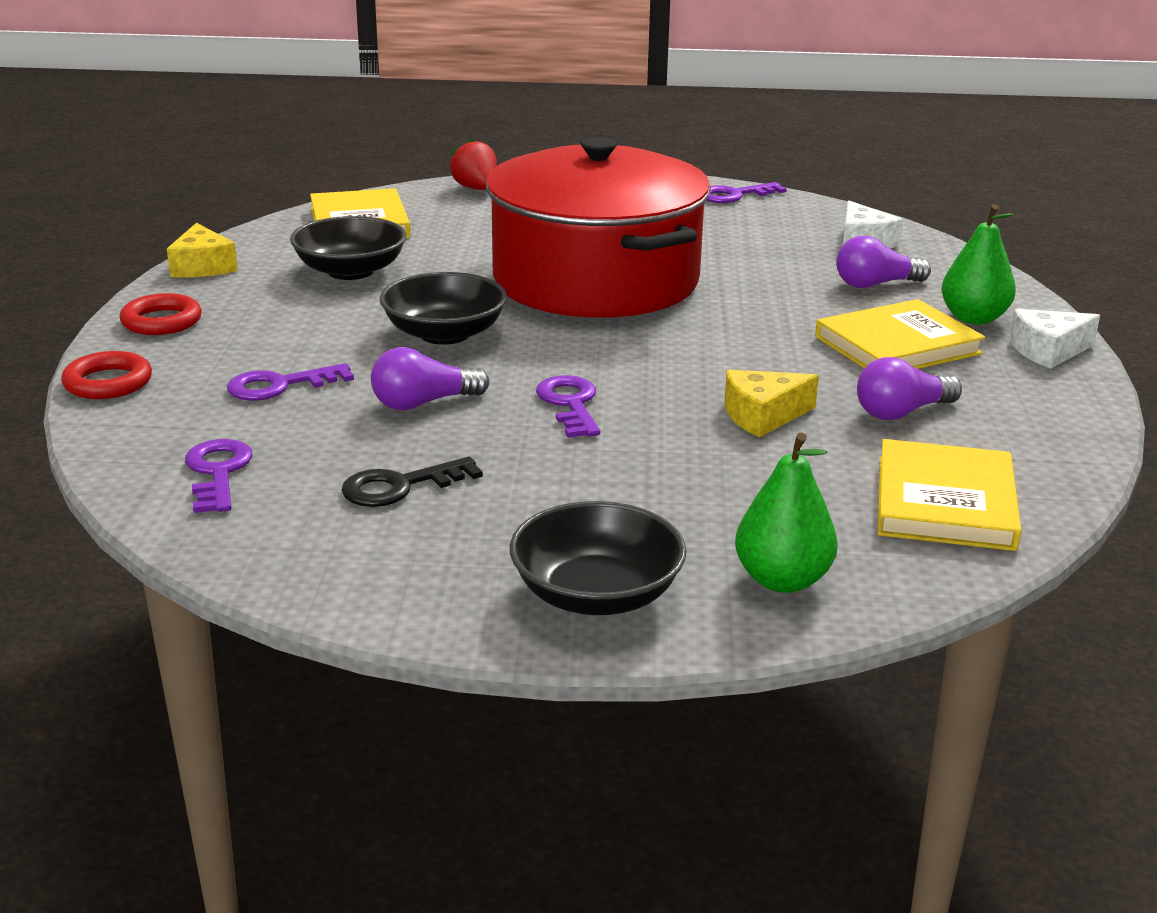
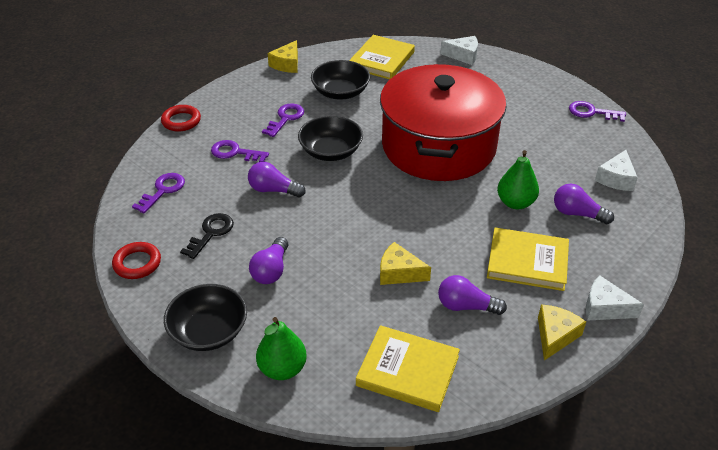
camera: 40 degrees right, 15 degrees up
(161, 321) = (236, 93): red ring -> red ring (137, 263)
(399, 487) = (211, 233): black key -> black key turned 105 degrees clockwise
(476, 189) = (463, 55): red strawberry -> white cheese
(570, 404) = (328, 221): purple key -> purple key (286, 118)
(575, 487) = (271, 270): none -> purple light bulb
(945, 502) = (407, 371): yellow book -> yellow book turned 60 degrees clockwise
(973, 318) = (597, 264): green pear -> green pear (515, 203)
(1043, 395) = (555, 336): none -> yellow cheese

